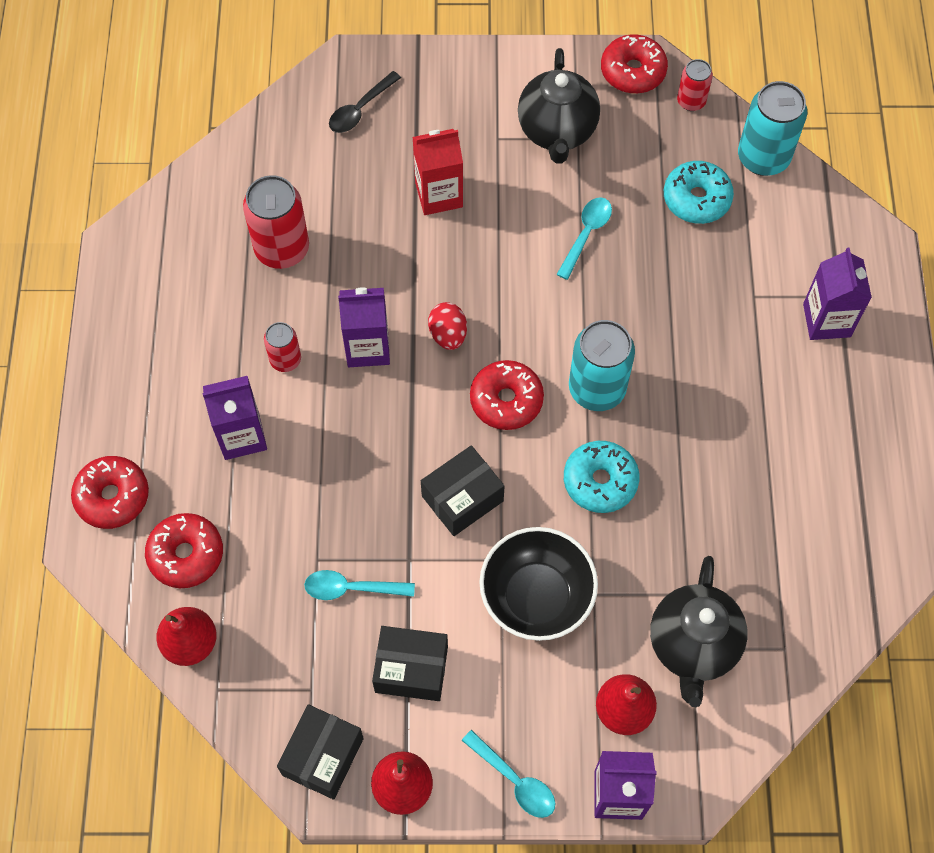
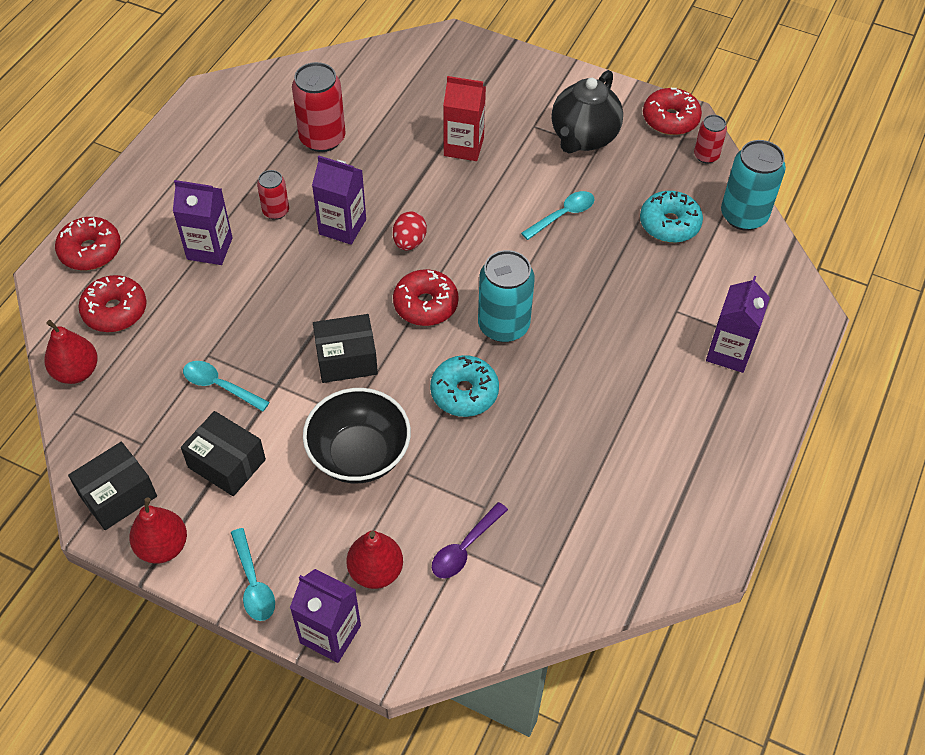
camera: 25 degrees right, 10 degrees down
(360, 109) = (440, 71): black spoon -> none
(693, 645) = (465, 548): black teapot -> purple spoon

